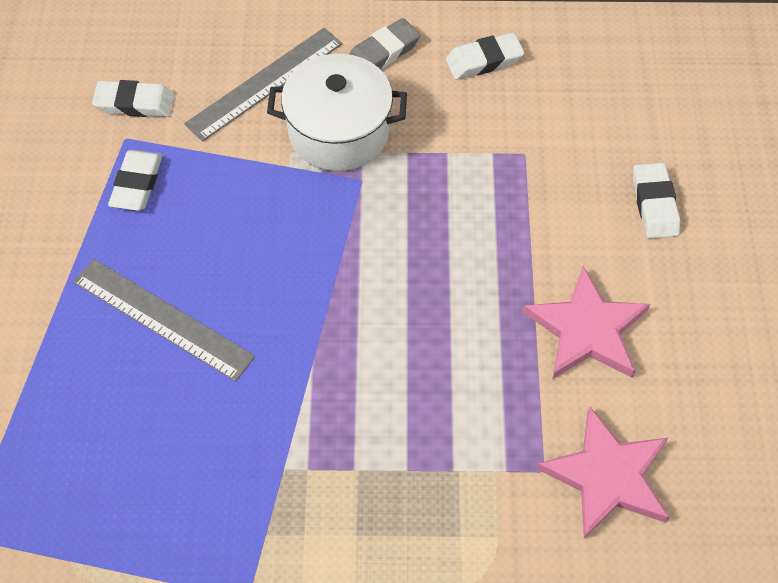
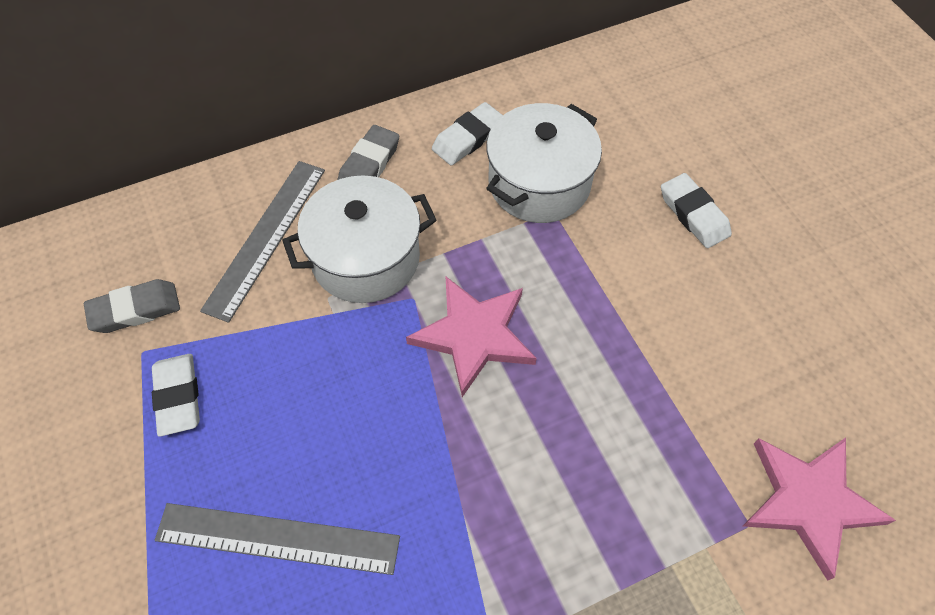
camera: 25 degrees left, 0 degrees up
(134, 103) = (135, 310): white eraser -> grey eraser
(526, 124) = (539, 183): none -> white pot
(587, 329) = (705, 360): pink star -> pink star (474, 335)

